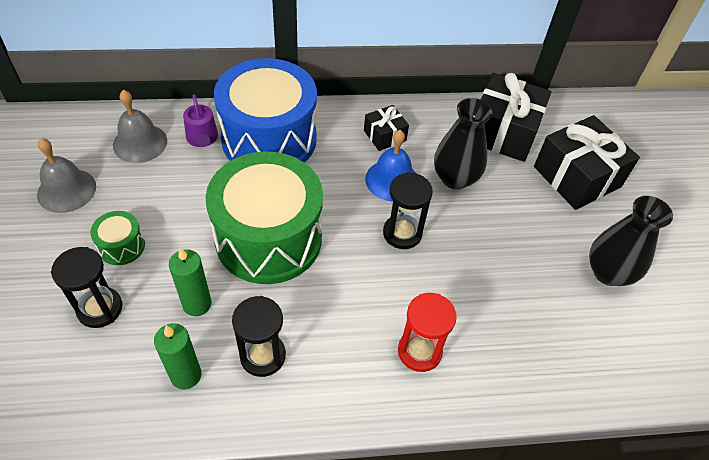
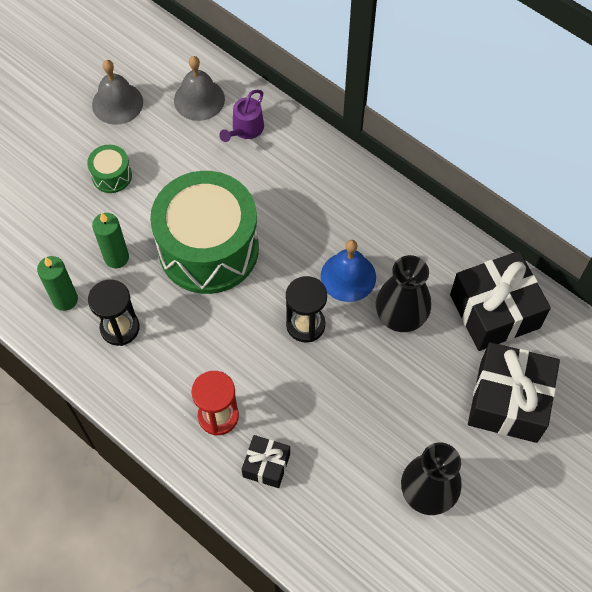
camera: 50 degrees right, 10 degrees up
(100, 308) = (59, 211): black hourglass -> none
(269, 139) = (294, 167): blue drum -> none
(384, 135) = (387, 234): black gift -> black gift (266, 465)

